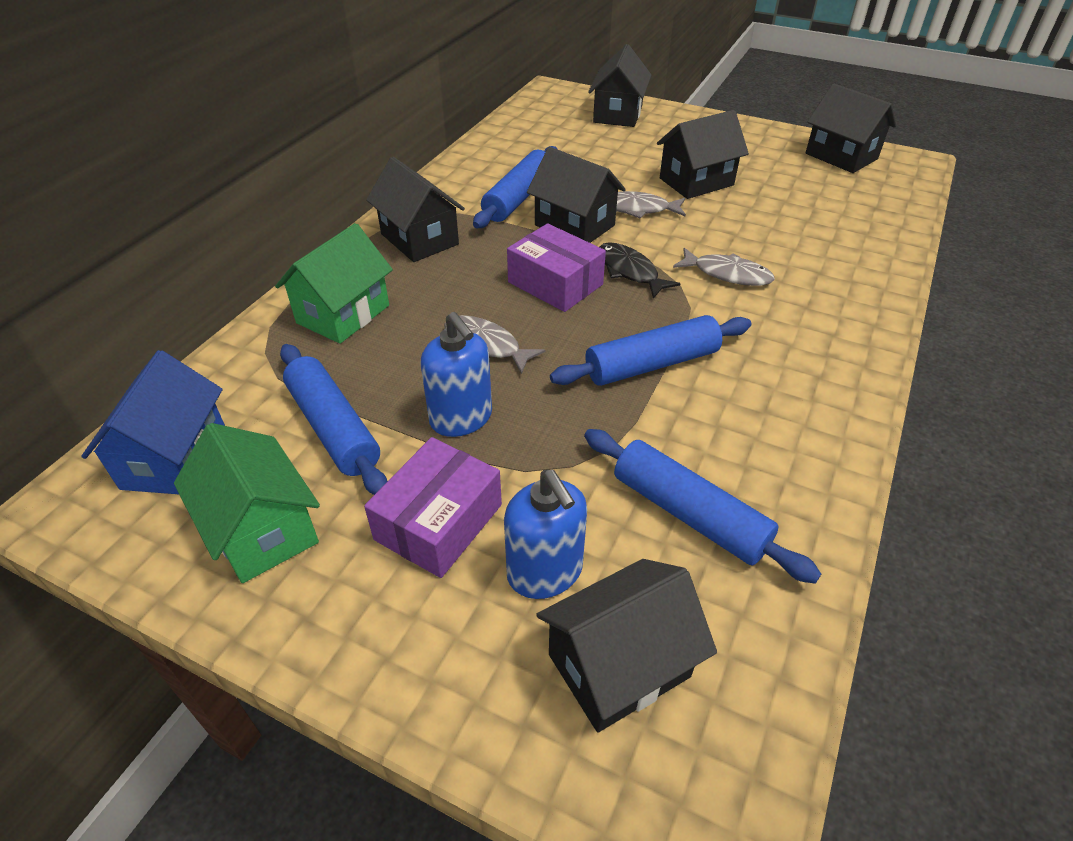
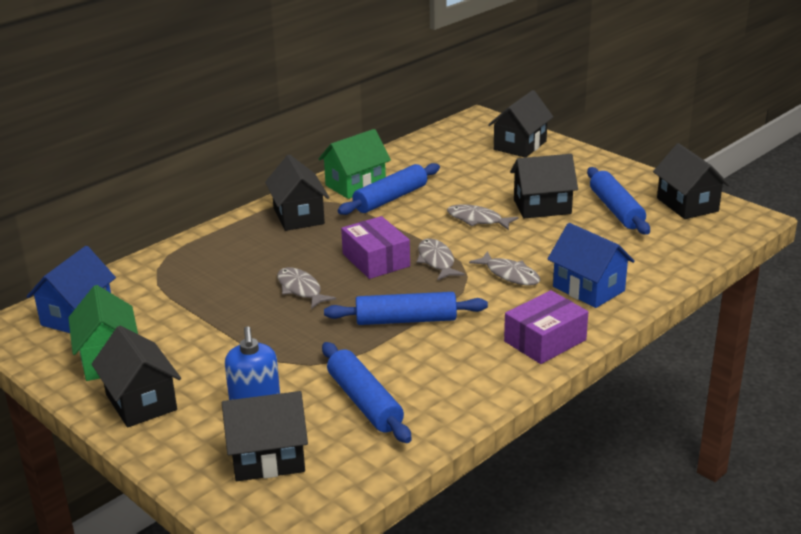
camera: 20 degrees right, 15 degrees down
(334, 428) = (176, 317): blue rolling pin -> blue rolling pin (616, 210)
(343, 314) = (218, 255): green house -> green house (355, 185)
(438, 522) = (210, 375): purple box -> purple box (545, 340)
(461, 418) = (257, 327): blue soap dispenser -> none
(574, 225) = (419, 224): black house -> black house (141, 402)
(629, 271) = (436, 261): black fish -> grey fish
(828, 276) = (588, 289): none -> blue house

